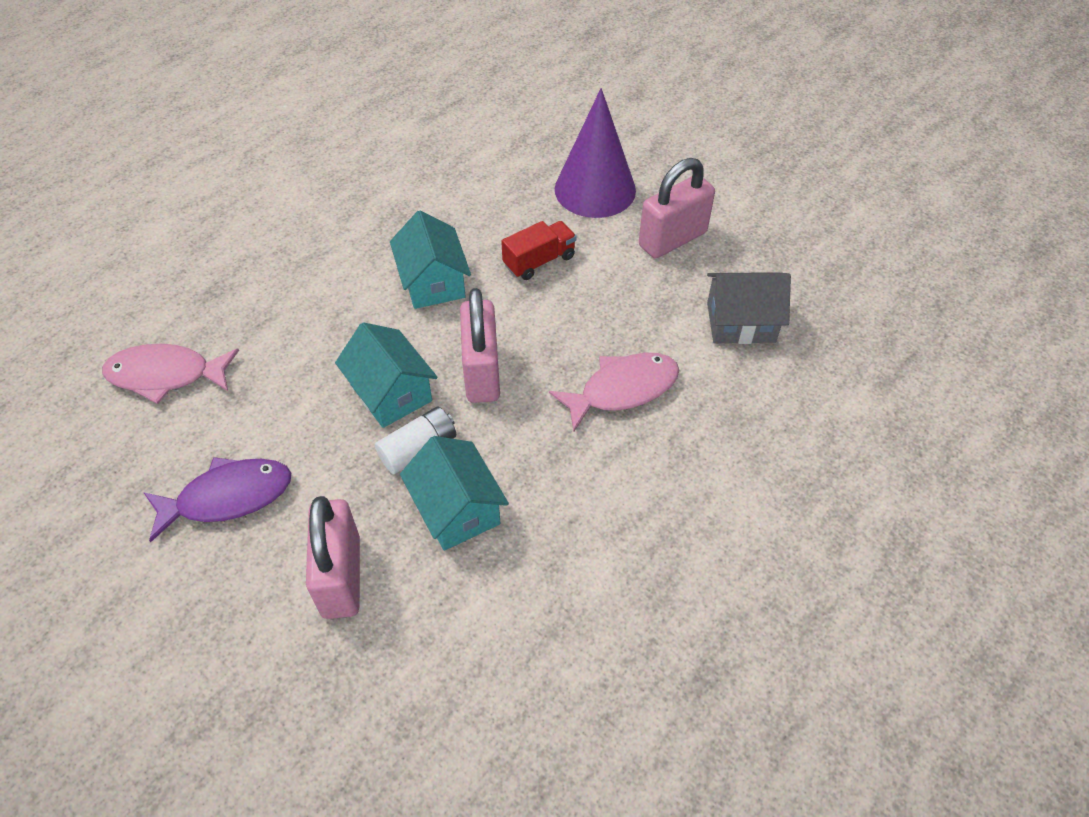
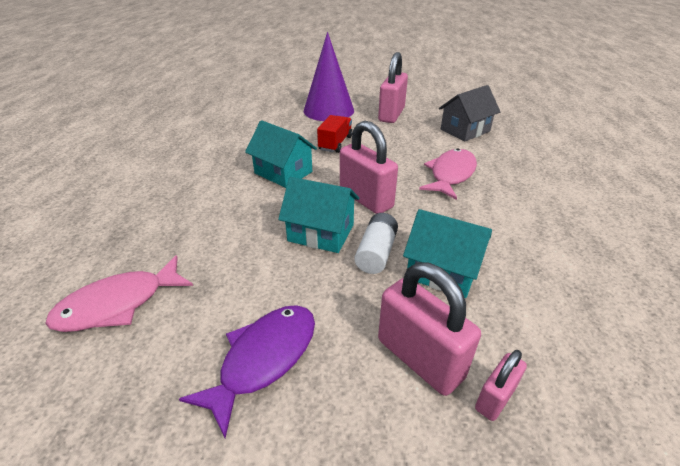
camera: 35 degrees left, 15 degrees down
(361, 647) = (495, 398): none -> pink padlock

